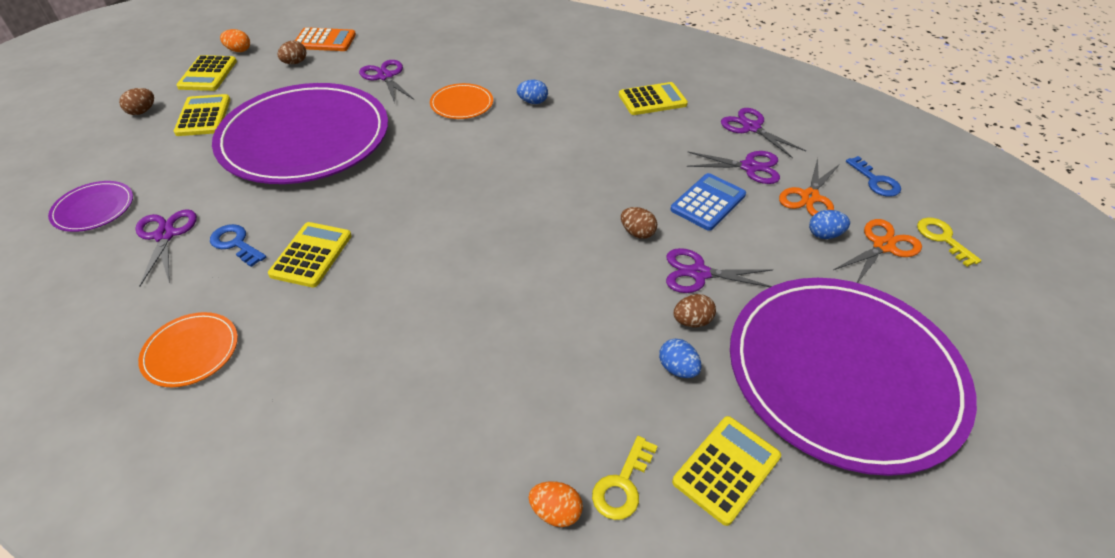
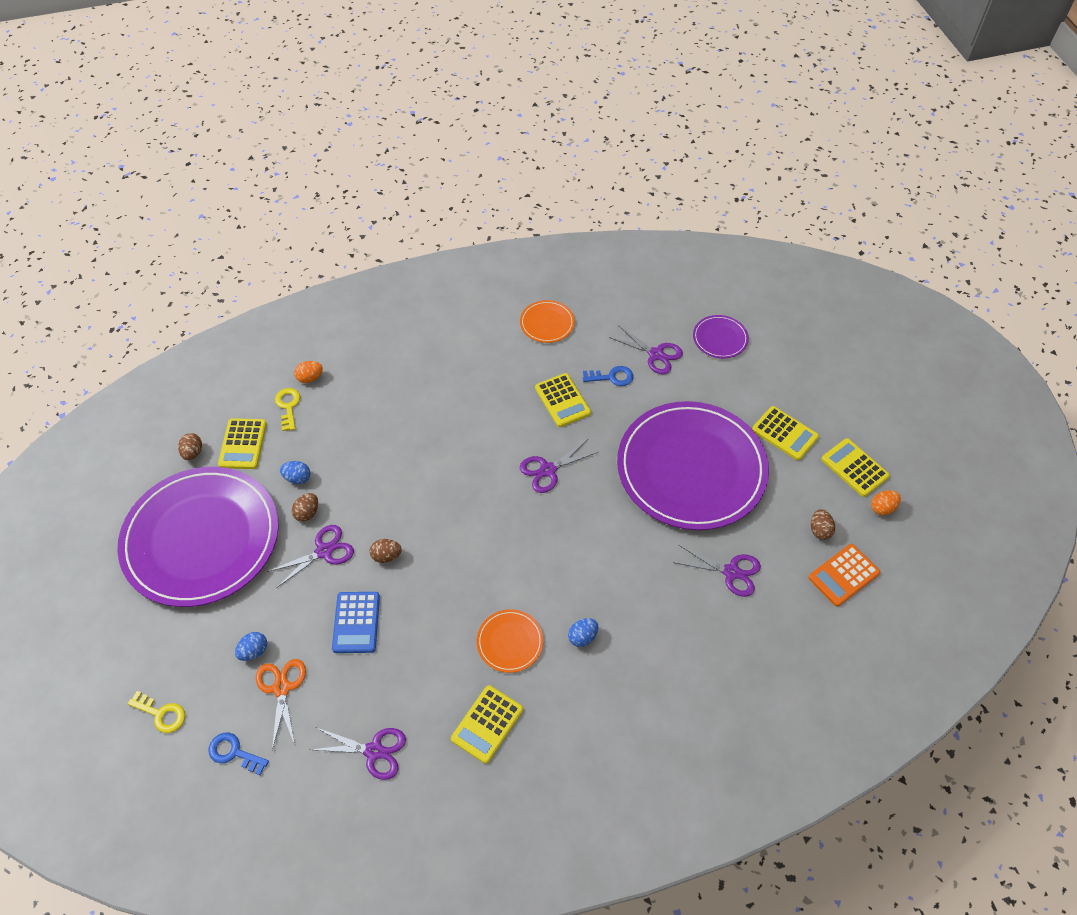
camera: 140 degrees right, 10 degrees up
(142, 111) = (827, 407): brown egg -> brown egg (193, 452)
(462, 104) = (633, 588): orange plate -> orange plate (510, 642)
(749, 167) = (347, 690): purple scissors -> purple scissors (548, 470)
(883, 246) = (206, 671): orange scissors -> none

